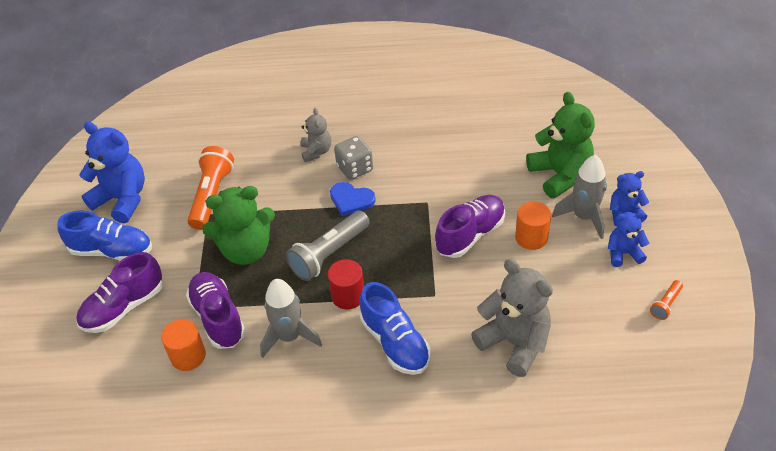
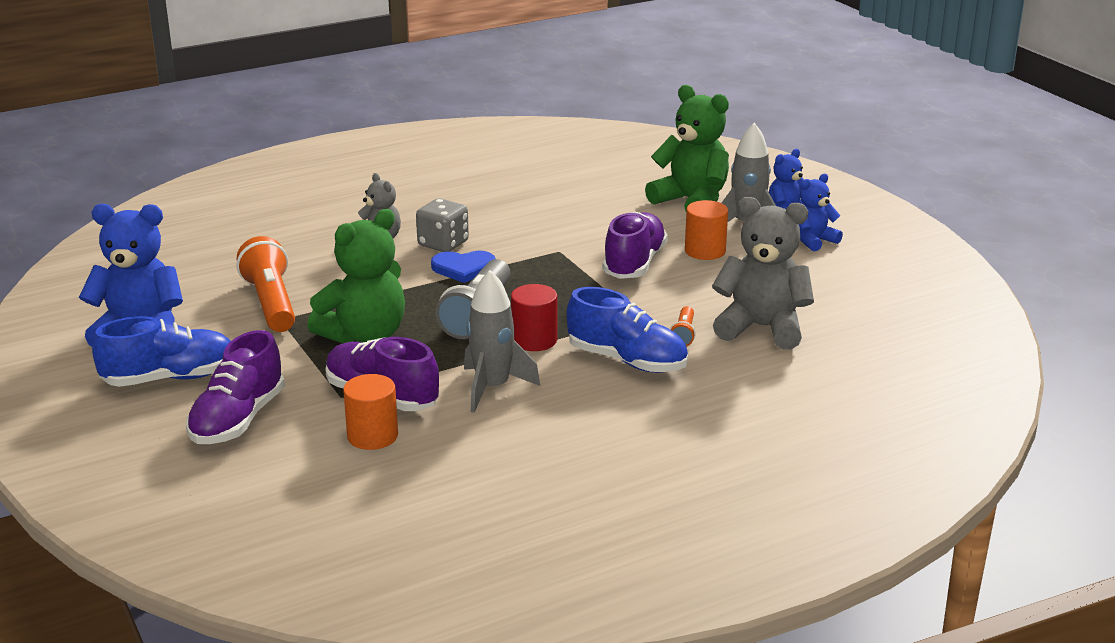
camera: 30 degrees left, 20 degrees down
(665, 304) = (890, 265): orange flashlight -> orange flashlight (683, 334)

